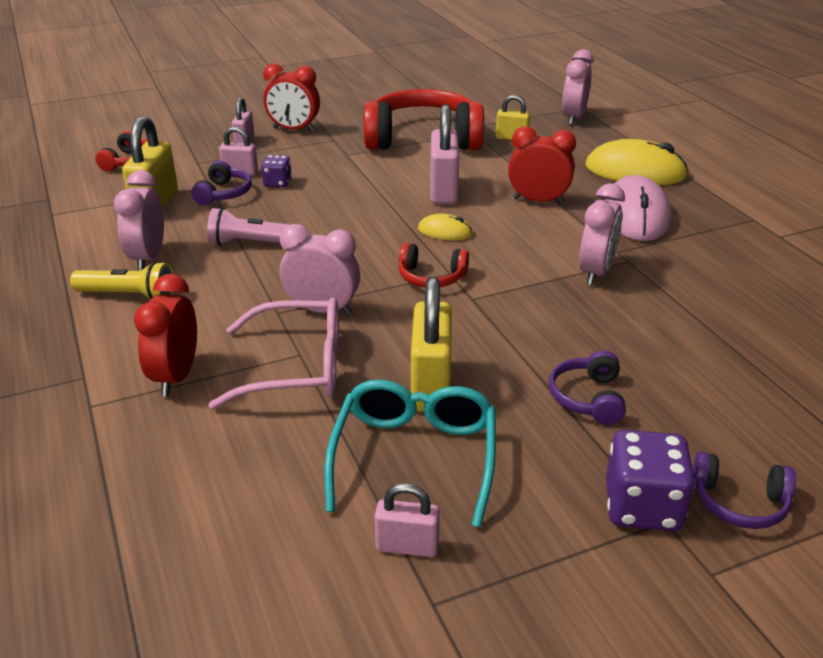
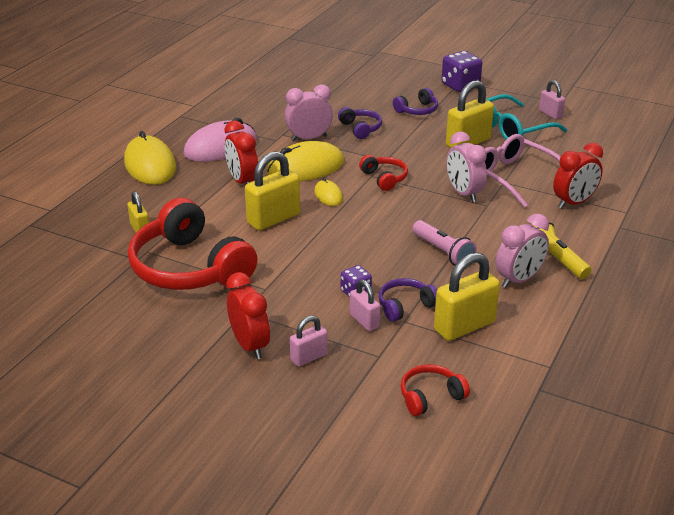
camera: 130 degrees left, 0 degrees up
(443, 191) = (273, 219): pink padlock -> yellow padlock
(522, 242) = (305, 168): none -> yellow mouse
(573, 118) = (63, 219): pink clock -> none
(739, 503) = (430, 73): purple headphones -> purple headphones (360, 128)

